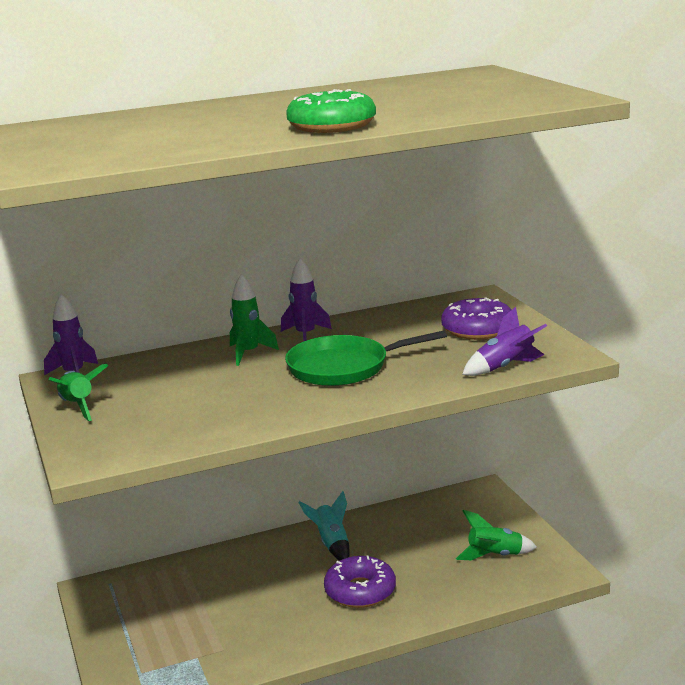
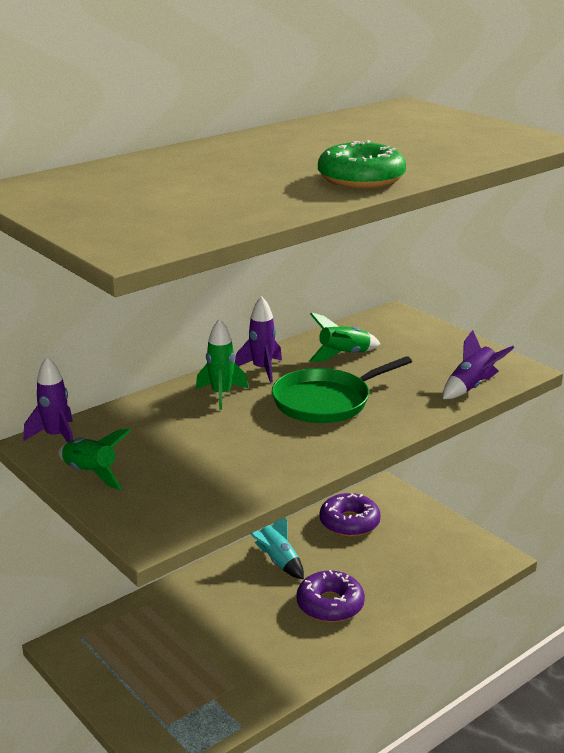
camera: 20 degrees left, 5 degrees up
(477, 329) = (418, 349): purple donut -> purple donut (349, 523)
(494, 556) = (429, 551): green rocket -> green rocket (343, 355)

